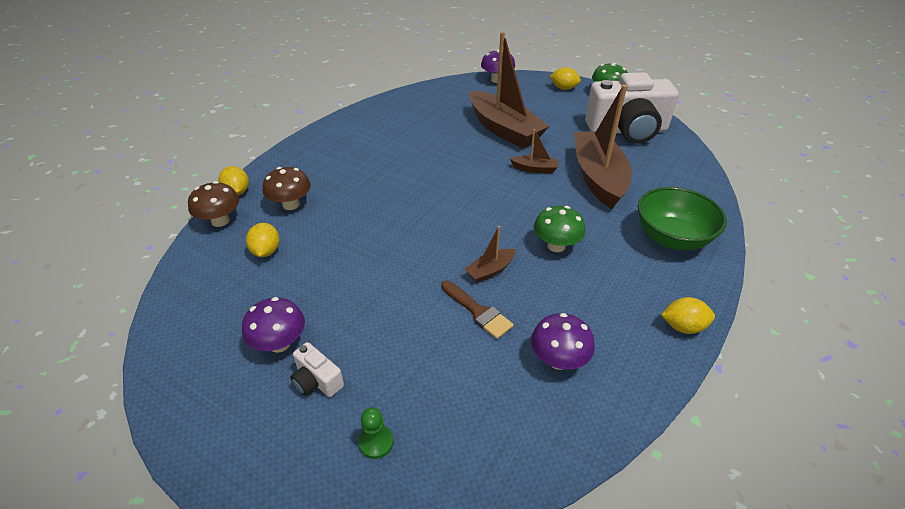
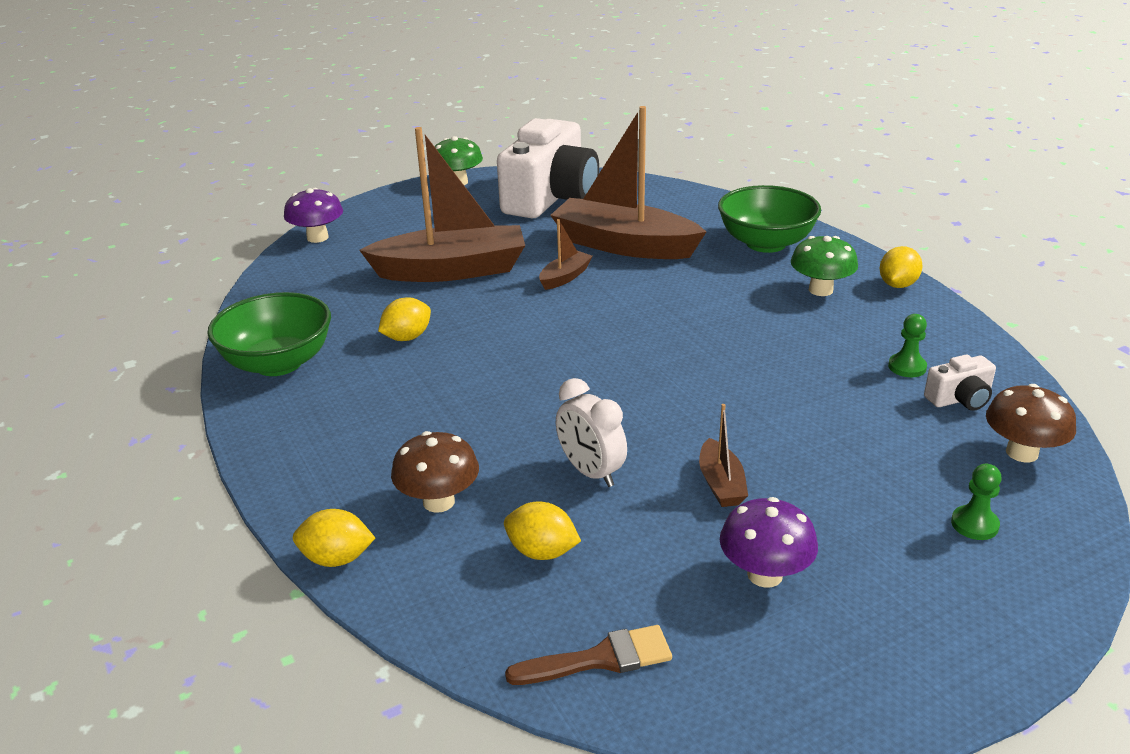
camera: 60 degrees left, 10 degrees down
(220, 221) = (407, 594): brown mushroom -> brown mushroom (1022, 453)
(317, 381) = (854, 552): white camera -> white camera (960, 399)
(341, 245) = (591, 472): none -> white clock
(374, 117) = (278, 363): none -> green bowl
(478, 311) = (802, 395): brown brush -> brown brush (600, 659)
(490, 270) = (736, 366): brown boat -> brown boat (721, 484)
(556, 246) = (725, 310): green mushroom -> green mushroom (820, 290)
(558, 360) = (907, 367): purple mushroom -> green pawn
(563, 88) = (407, 202): yellow lemon -> yellow lemon (407, 337)

